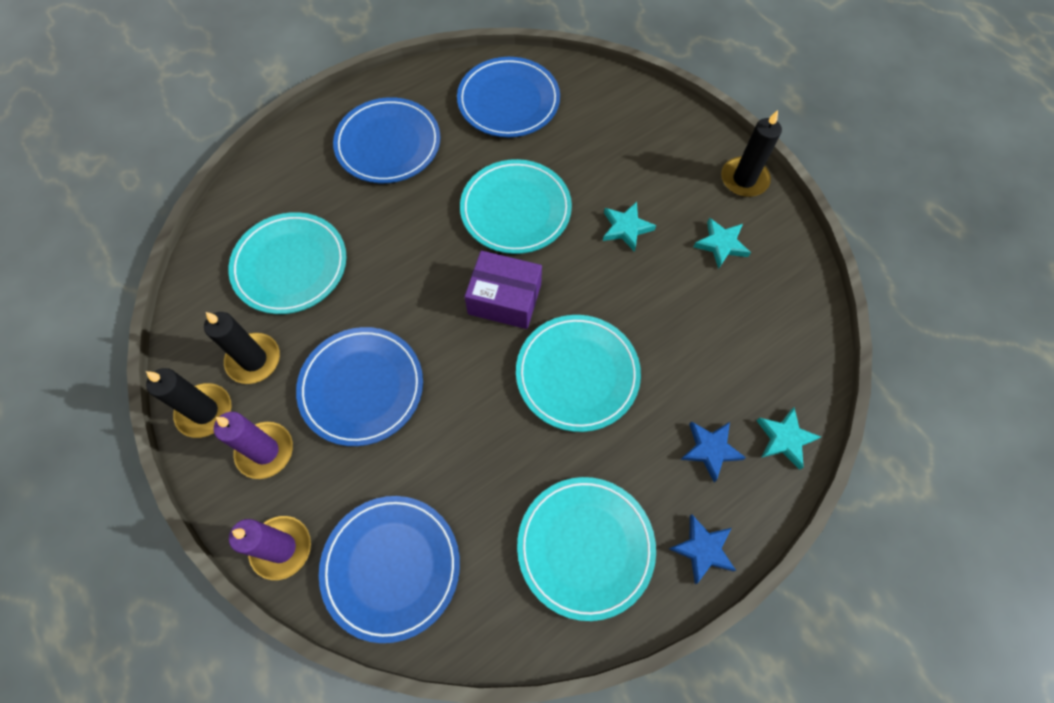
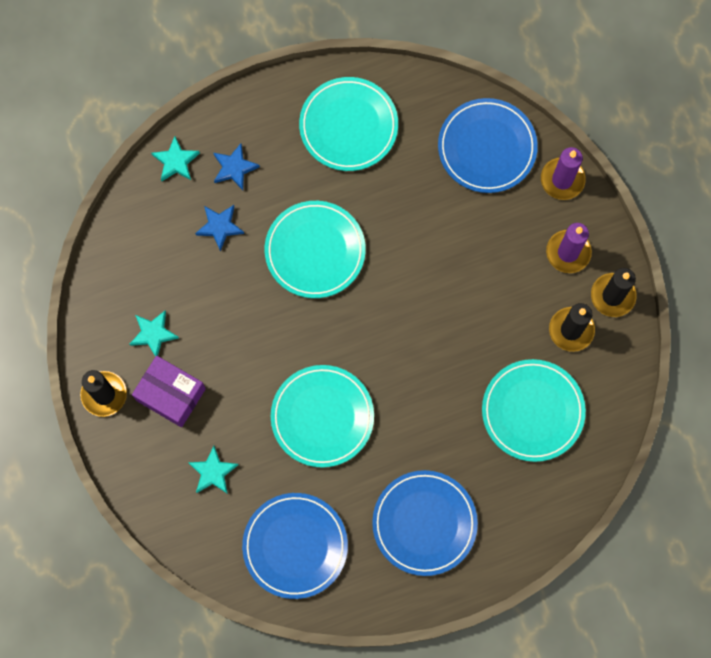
camera: 165 degrees left, 10 degrees up
(362, 387) = (487, 284): blue plate -> none
(504, 299) = (355, 331): purple box -> purple box (171, 394)
(626, 228) = (230, 372): turquoise star -> turquoise star (213, 472)
(702, 549) = (267, 104): blue star -> blue star (220, 227)

